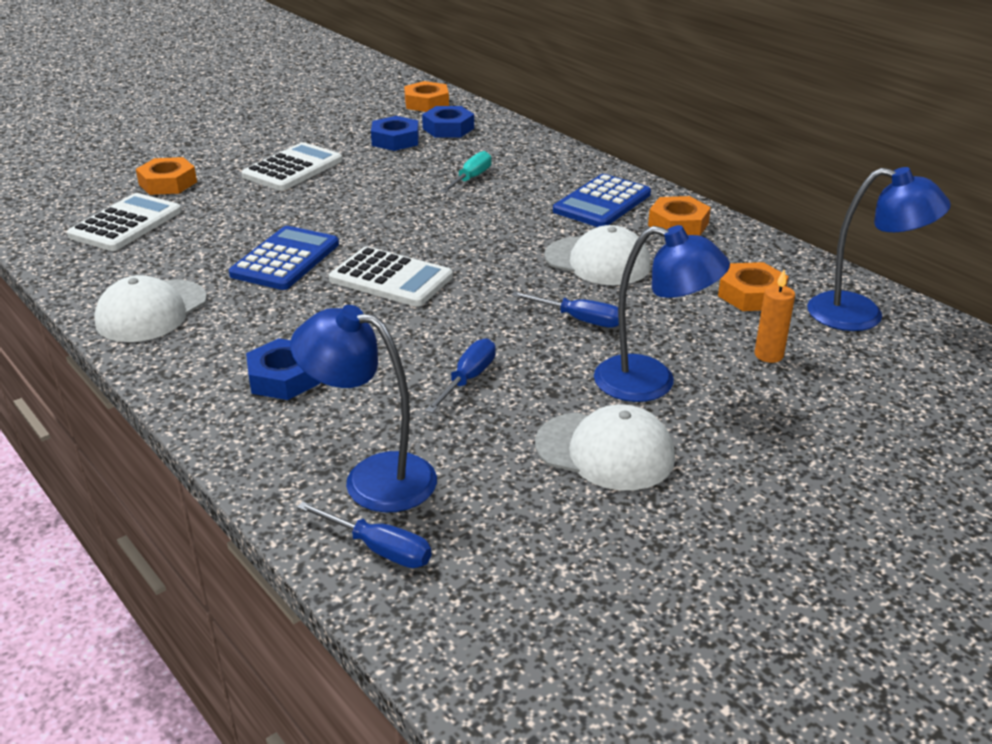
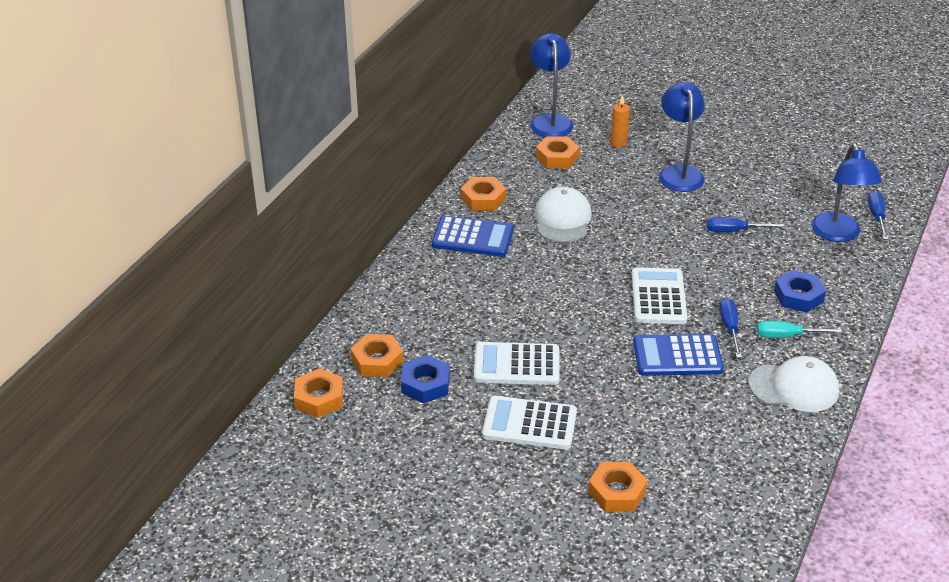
camera: 115 degrees left, 5 degrees up
(126, 224) = (703, 474): white calculator -> white calculator (516, 365)
(448, 128) = (377, 360): blue nut -> orange nut
(471, 178) = (476, 312): turquoise screwdriver -> turquoise screwdriver (787, 336)
(579, 319) = (639, 209): blue screwdriver -> blue screwdriver (729, 328)
(605, 451) = (748, 174): white cap -> none

